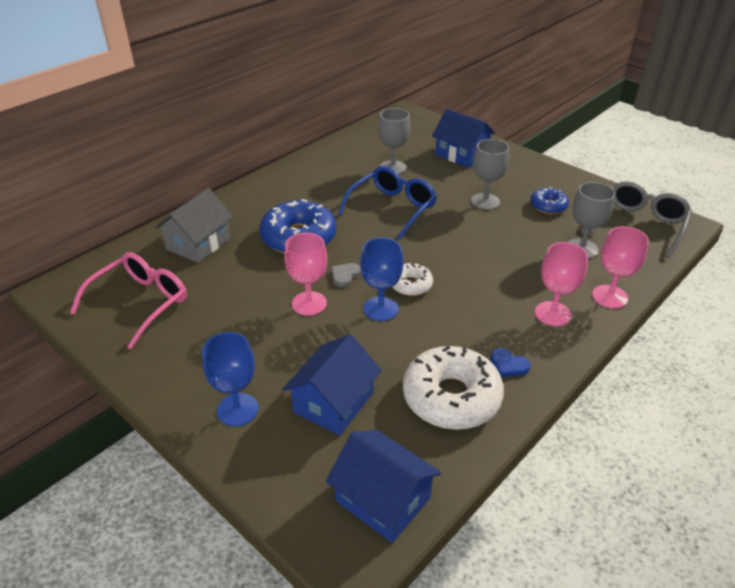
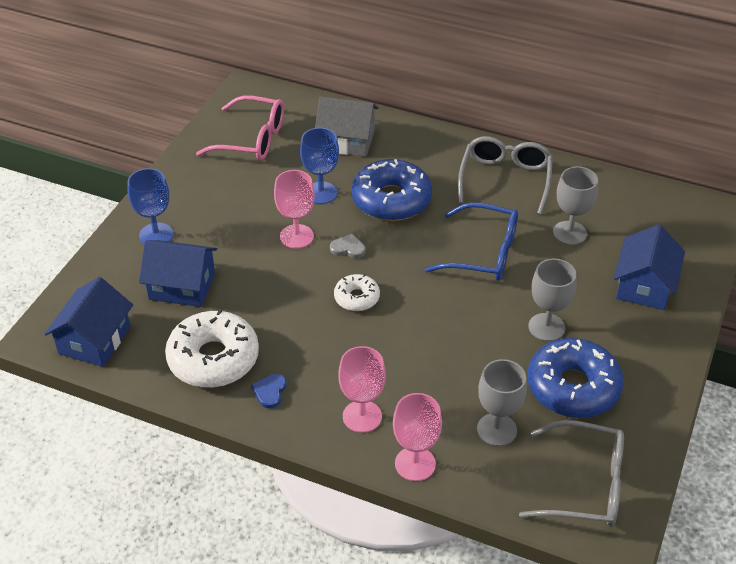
camera: 70 degrees right, 5 degrees up
(315, 178) = (505, 179): none -> grey glasses
(381, 309) = (311, 285): blue goblet -> blue goblet (321, 193)
(548, 206) = (573, 387): blue donut -> blue donut, size x1.90

